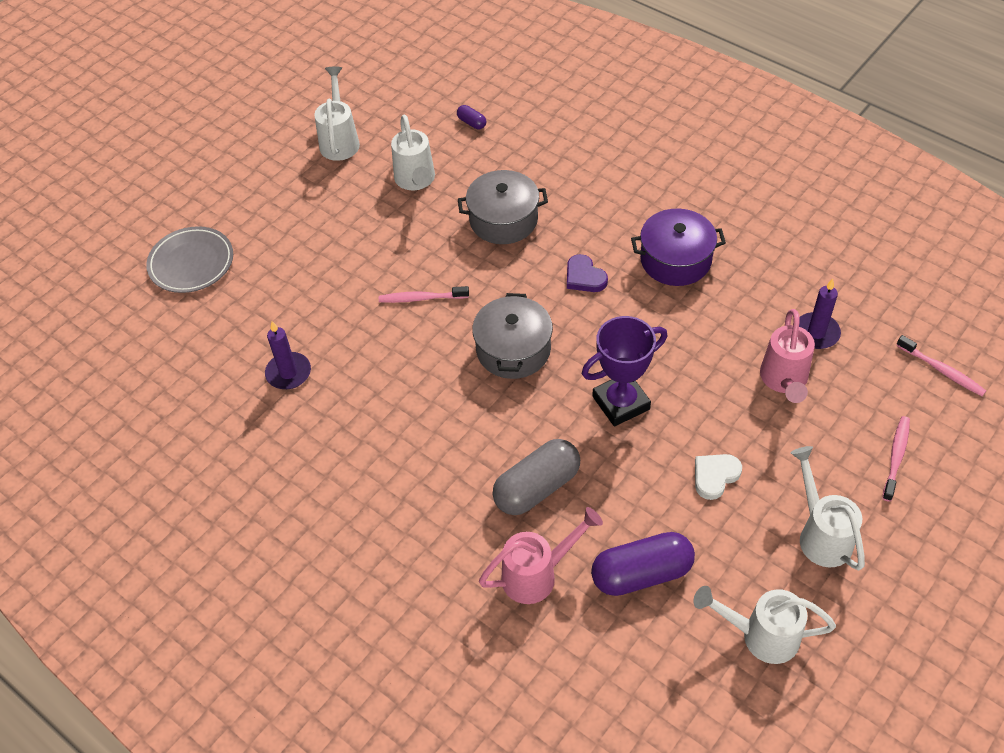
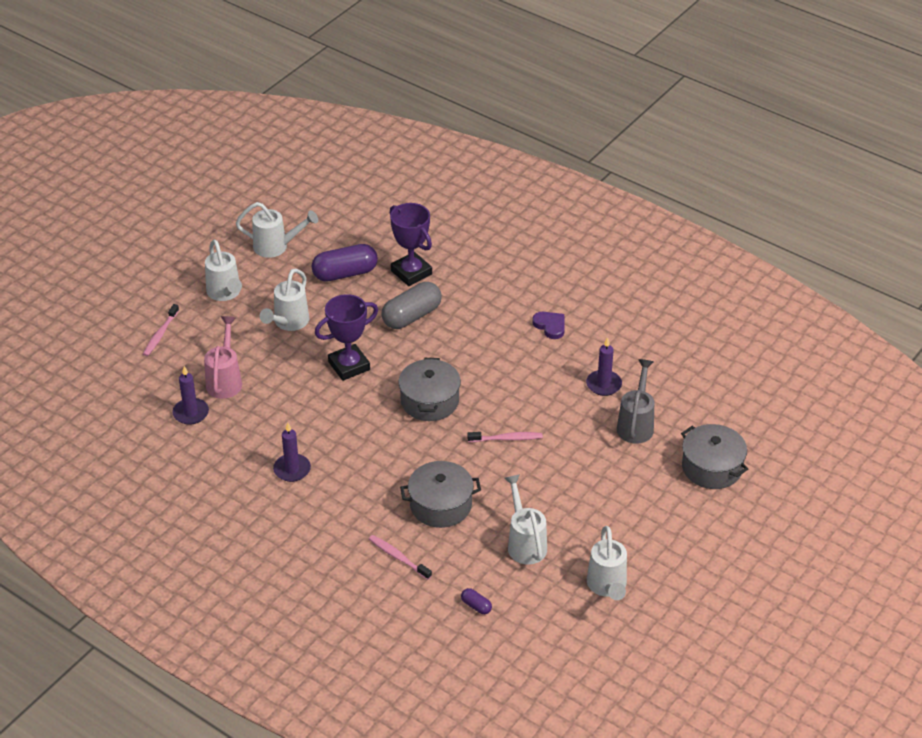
camera: 175 degrees right, 10 degrees down
(191, 263) = (712, 467): grey plate -> grey pot
(262, 317) = (636, 424): none -> grey watering can
(538, 574) = (411, 272): pink watering can -> purple trophy
(584, 277) = (371, 455): purple heart -> purple heart (550, 326)
(675, 260) = (292, 469): purple pot -> purple candle
(715, 476) = (288, 323): white heart -> white watering can
(942, 370) = (105, 387): pink toothbrush -> pink toothbrush (398, 557)

